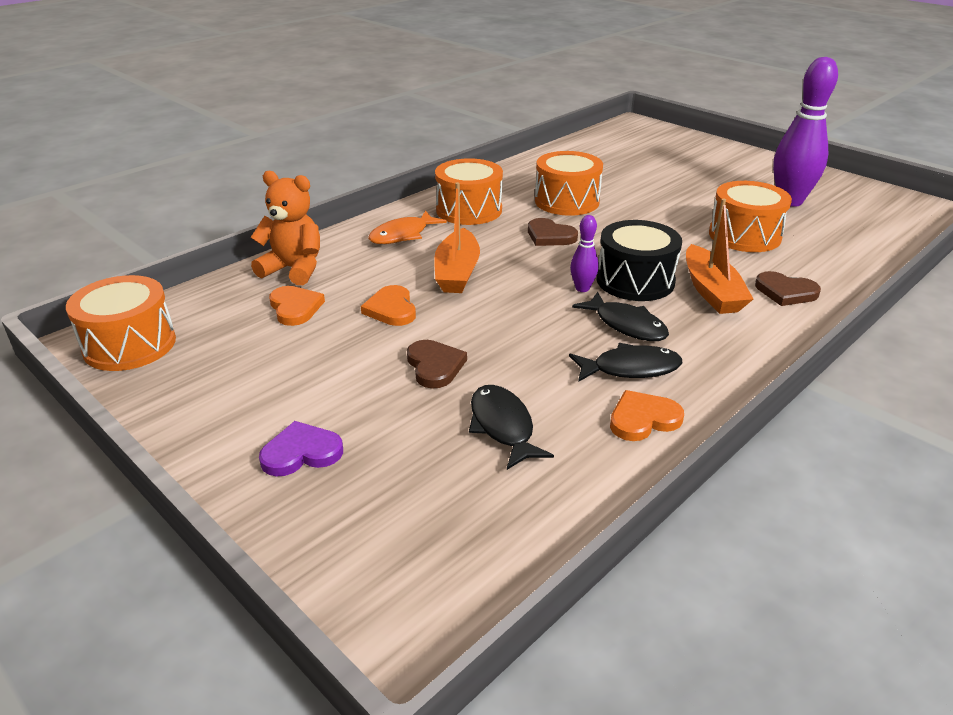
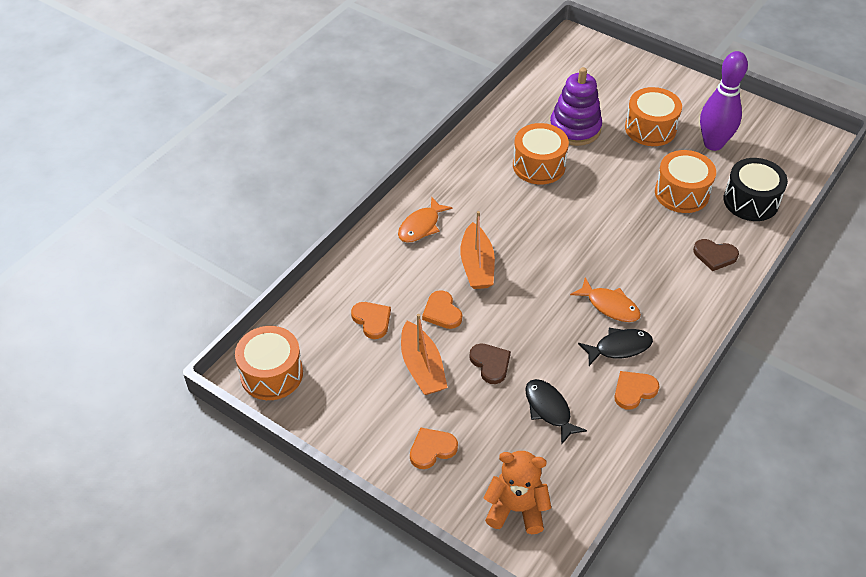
camera: 10 degrees left, 15 degrees up
(294, 269) = (353, 278): orange teddy bear -> orange teddy bear (516, 509)
(301, 453) = (432, 449): purple heart -> orange heart
(469, 210) = (463, 187): orange drum -> orange drum (650, 128)
(550, 236) = (535, 213): brown heart -> none
(582, 288) = (572, 271): purple bowling pin -> none
(619, 179) = (575, 128): none -> purple stacking toy
(626, 325) = (609, 306): black fish -> orange fish
(635, 281) = (608, 257): black drum -> black drum (751, 201)
(711, 291) = (663, 262): orange boat -> orange boat (422, 367)

